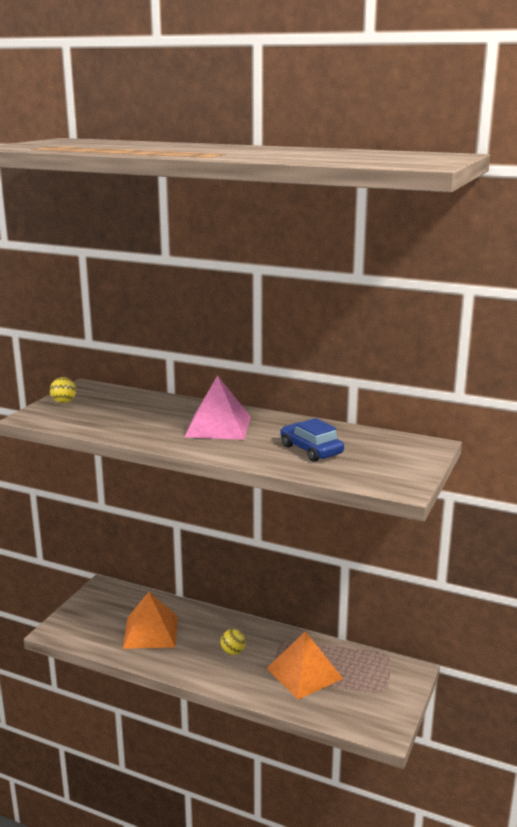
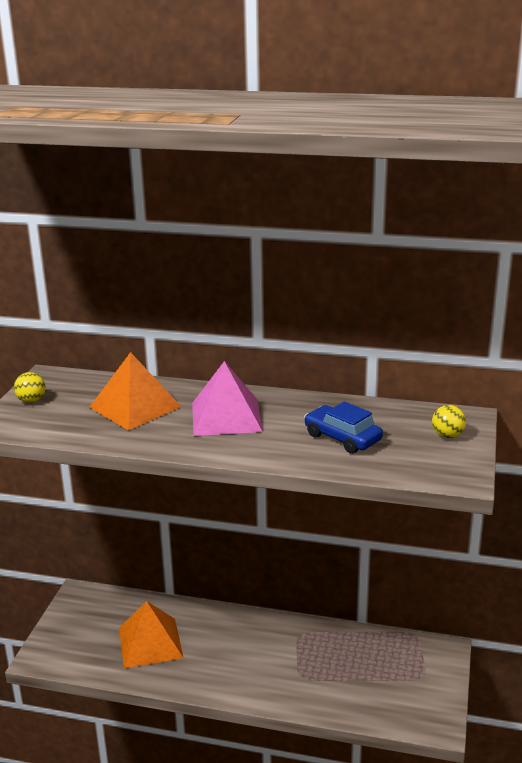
camera: 10 degrees left, 5 degrees up
(233, 652) = (249, 654): yellow ball -> yellow ball (447, 436)
(304, 673) = (333, 669): orange pyramid -> orange pyramid (135, 407)

